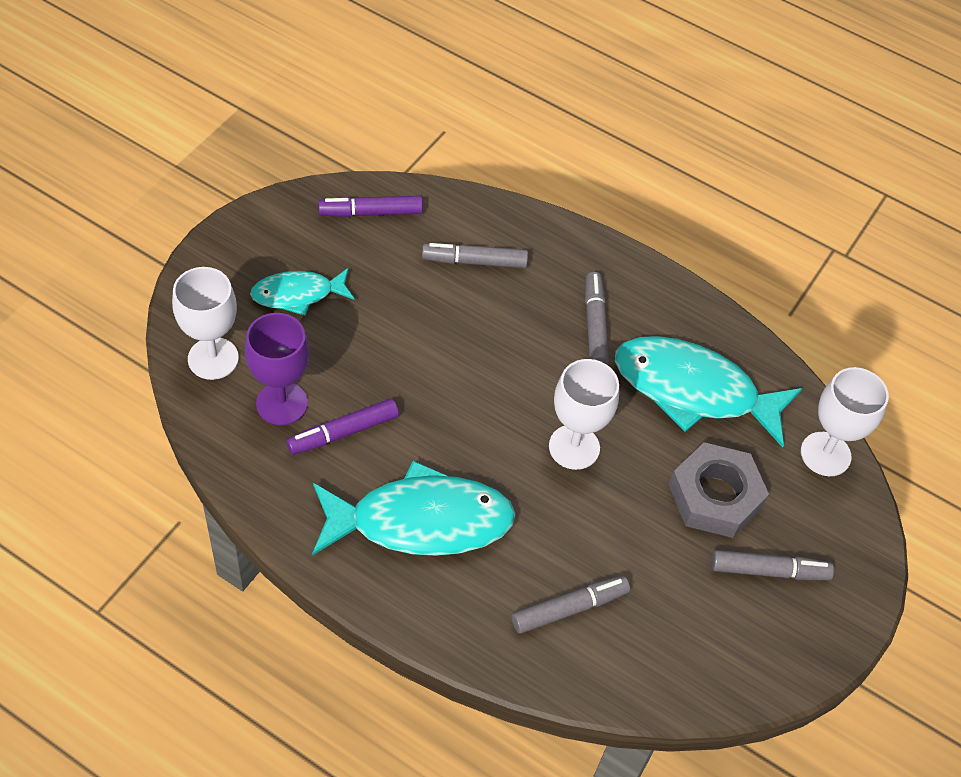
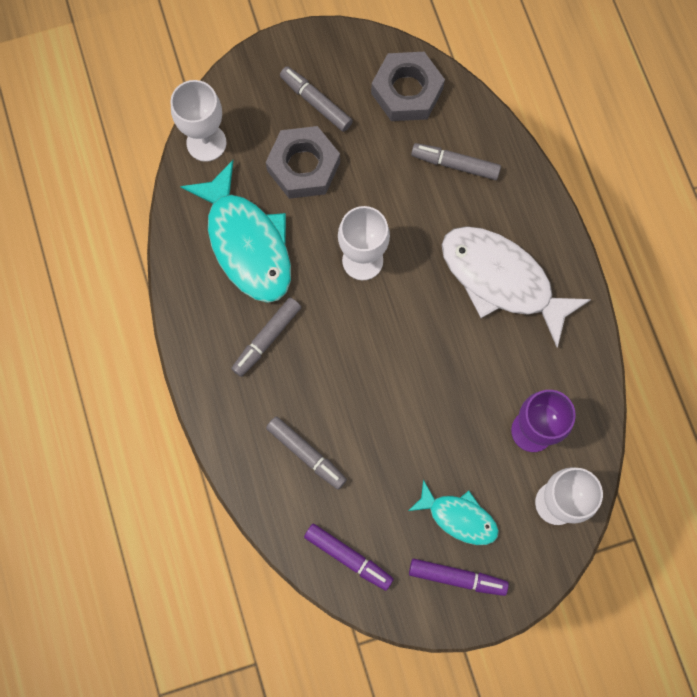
camera: 135 degrees left, 20 degrees up
(343, 432) = (506, 378): purple marker -> purple marker (457, 577)
(420, 521) = (502, 280): turquoise fish -> white fish
(691, 653) = (407, 91): none -> grey nut

